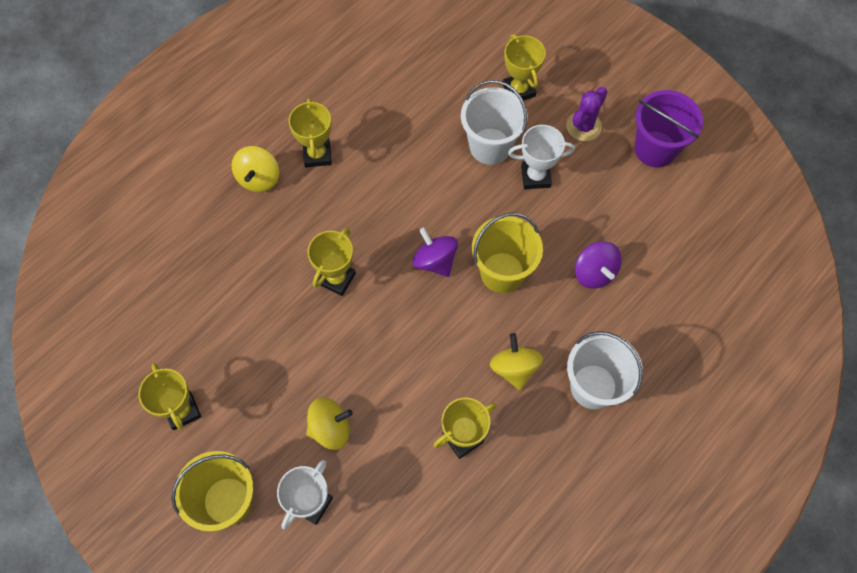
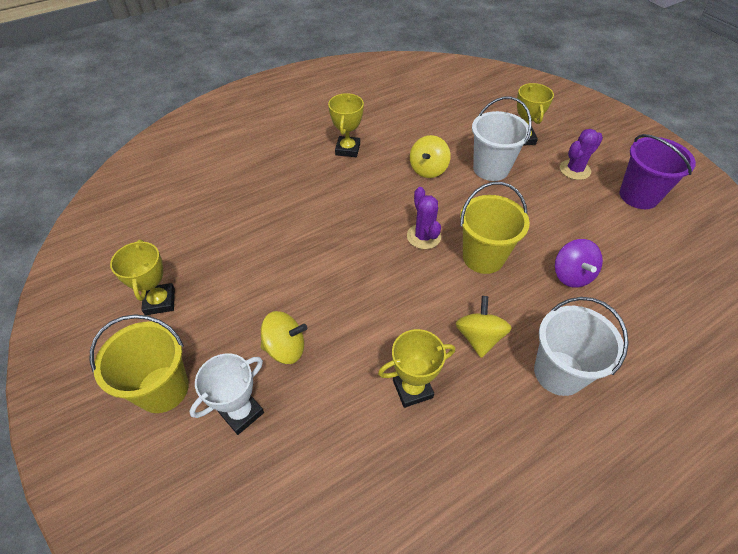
camera: 15 degrees right, 15 degrees down
(259, 178) = (296, 155): yellow spinning top -> yellow spinning top (428, 169)
(337, 279) = (334, 232): yellow trophy -> none
(435, 261) = (423, 236): purple spinning top -> purple cactus
(535, 176) = (526, 195): white trophy -> none

